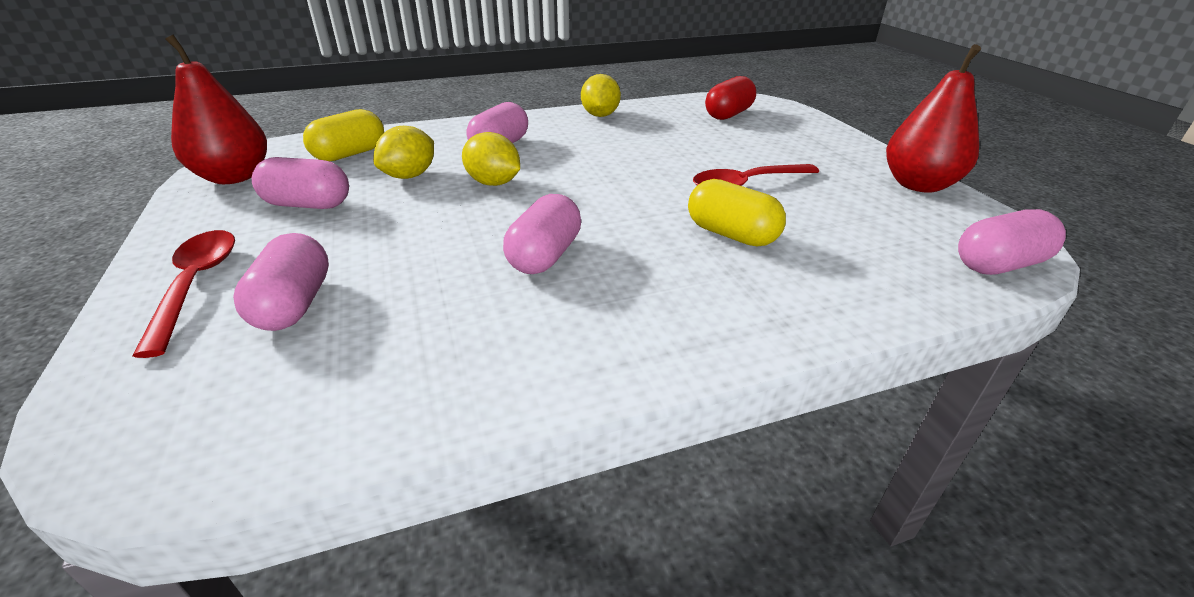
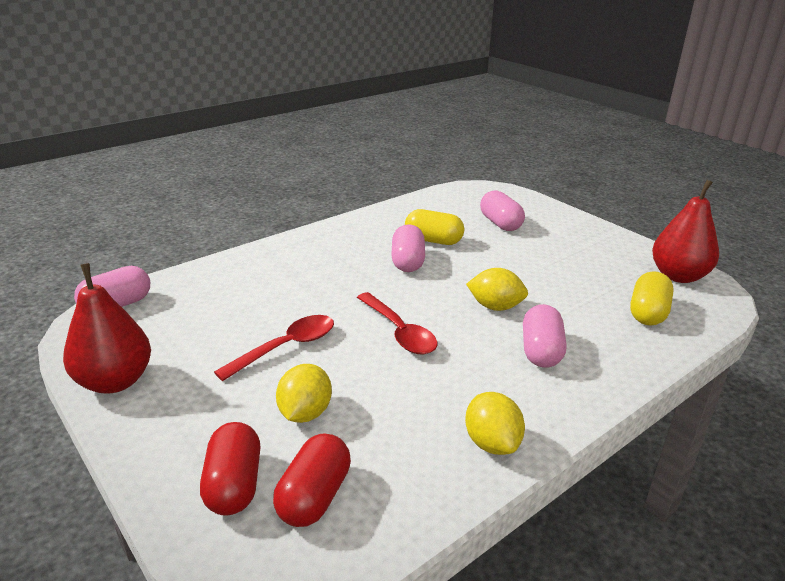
camera: 160 degrees right, 5 degrees down
(196, 285) = (557, 223): red spoon -> red spoon (399, 332)
(308, 204) = (588, 266): pink capsule -> none
(409, 176) = (565, 301): yellow lemon -> yellow lemon (305, 413)
(731, 234) = (297, 295): yellow capsule -> yellow capsule (433, 241)
(781, 124) = (234, 485): none -> red capsule

